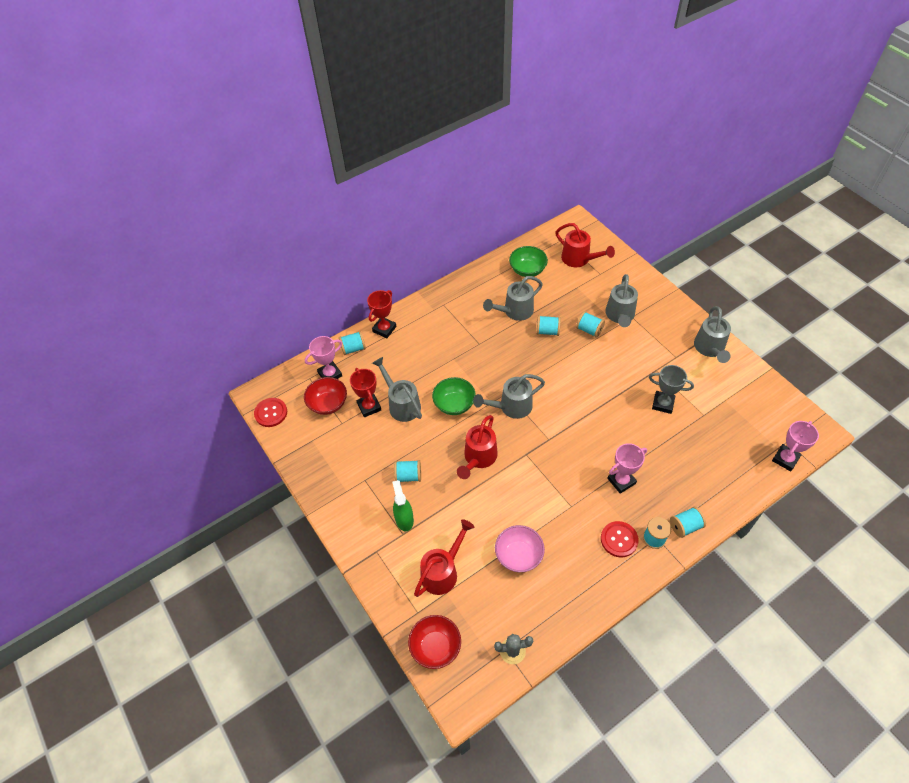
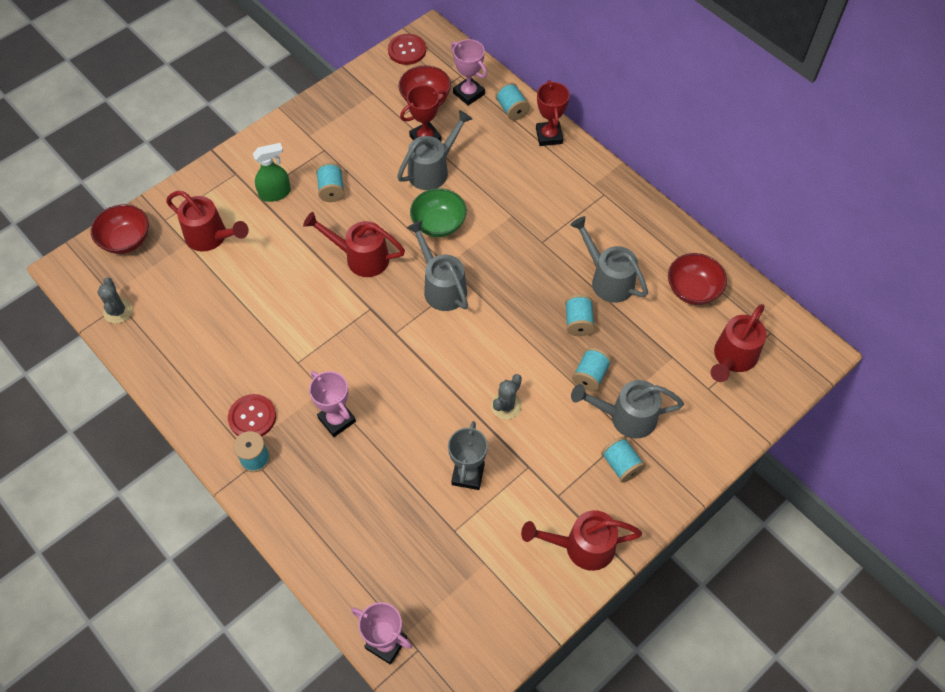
camera: 80 degrees right, 5 degrees up
(384, 329) = (549, 136): red trophy -> red trophy turned 60 degrees clockwise
(518, 555) = (230, 309): pink bowl -> none
(527, 270) = (692, 290): green bowl -> red bowl
(611, 377) = (506, 406): none -> grey cactus
(685, 526) = (272, 497): turquoise spool -> turquoise spool (621, 465)
(710, 349) = (581, 546): grey watering can -> red watering can

